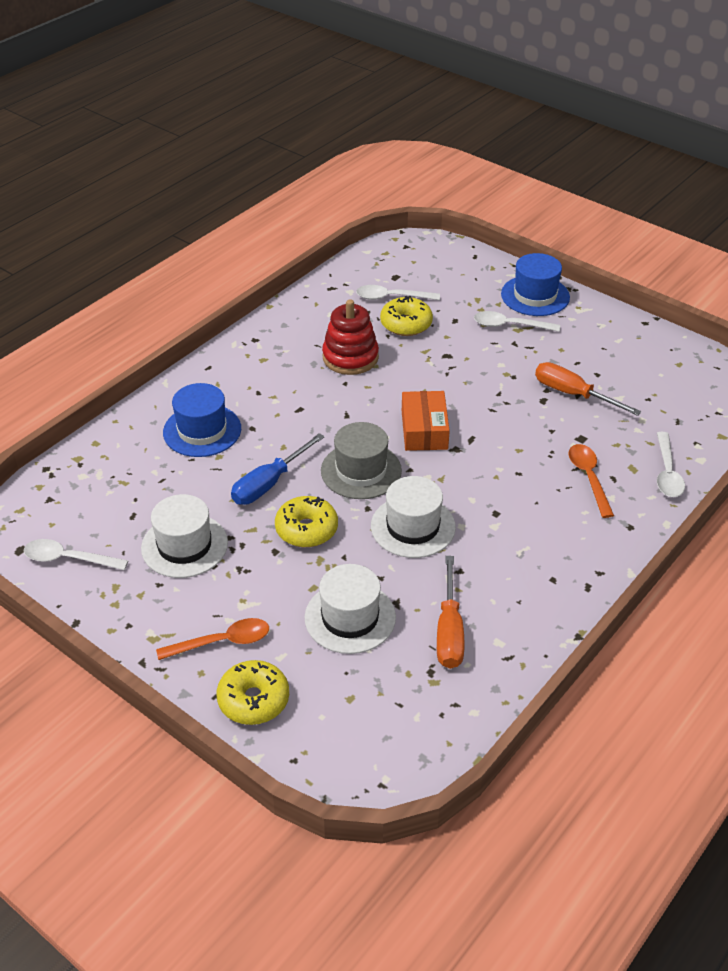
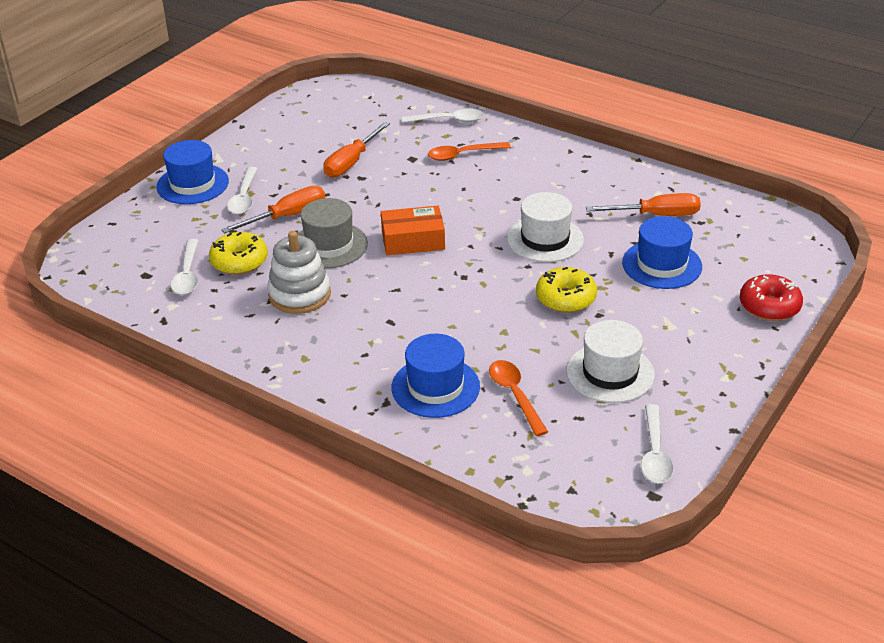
camera: 95 degrees left, 5 degrees down
(222, 642) = (717, 332): orange spoon -> orange spoon (515, 395)
(253, 700) = (769, 306): yellow donut -> red donut
(269, 483) = (509, 328): blue screwdriver -> none
(350, 357) = (299, 294): red stacking toy -> white stacking toy
(350, 617) = (662, 265): white hat -> blue hat
(361, 471) = (478, 273): grey hat -> grey hat (329, 245)
(475, 351) = (287, 216): none -> orange screwdriver

